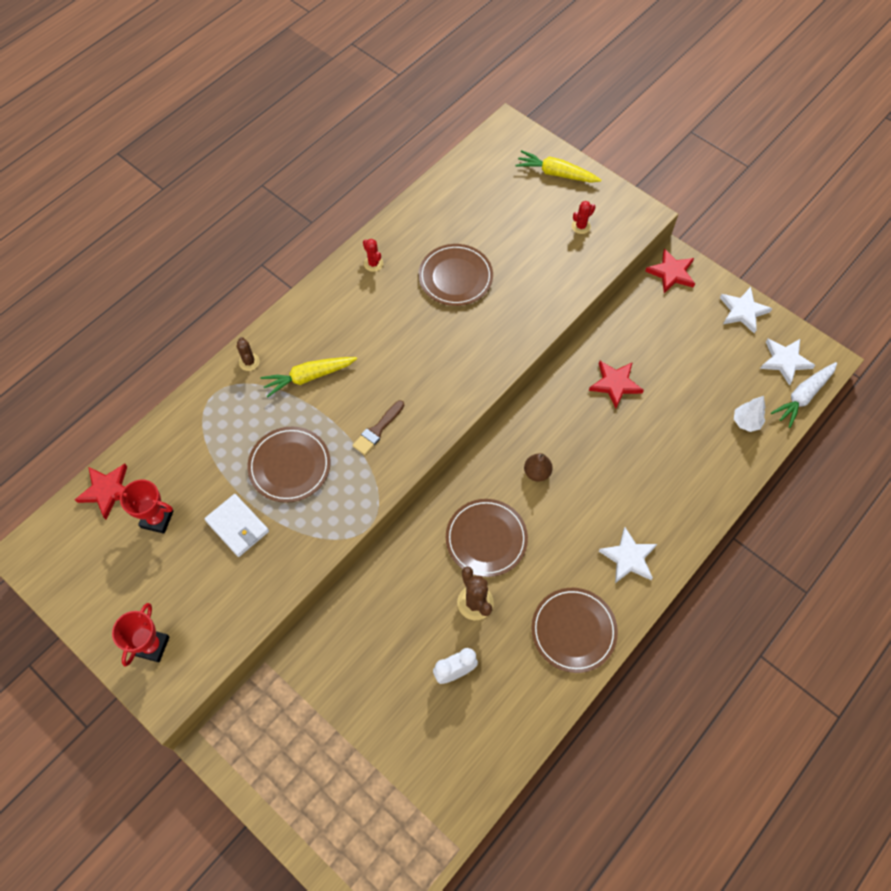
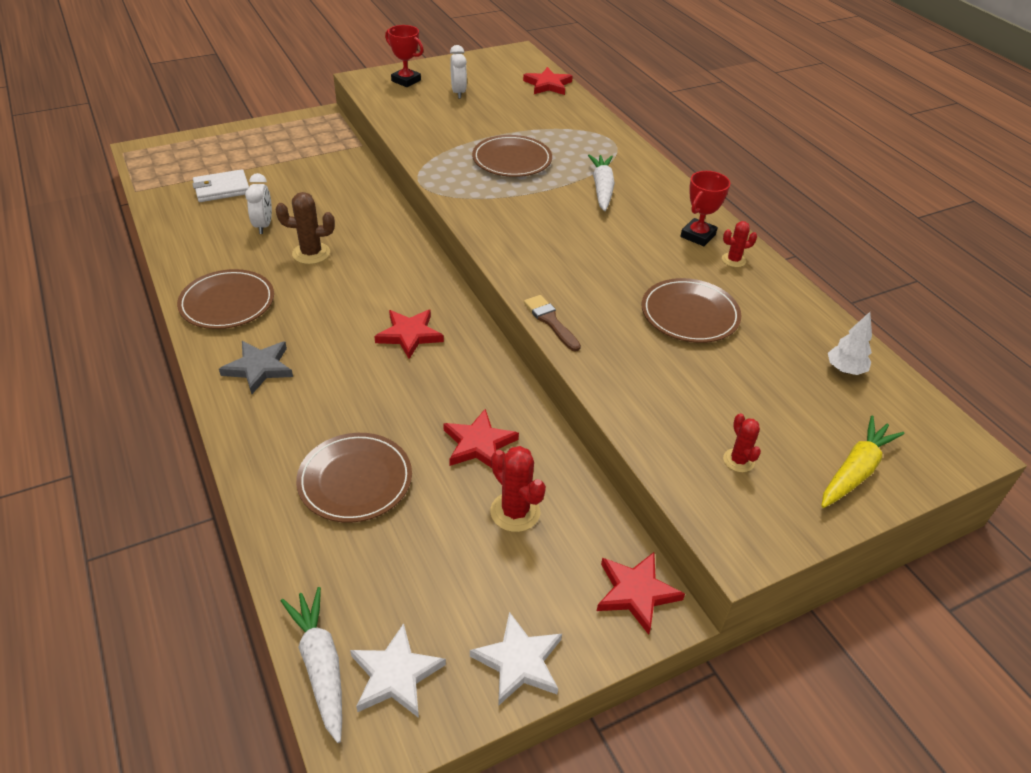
camera: 110 degrees right, 20 degrees down
(157, 519) = (507, 98): red trophy -> red trophy (698, 236)
(162, 574) = (458, 92): none -> white clock
(237, 526) = (473, 127): white wallet -> white wallet (222, 189)
(249, 362) = (637, 163): brown cactus -> none
(309, 377) = (602, 189): yellow carrot -> white carrot
(377, 430) = (516, 211): brown brush -> brown brush (550, 321)
(486, 539) = (366, 278): brown plate -> brown plate (355, 480)
(537, 472) = (409, 335): brown pear -> red star
(628, 557) = (259, 368): white star -> grey star
(655, 345) = (515, 512): none -> red cactus
(746, 422) = (332, 563): white tree -> white tree (844, 370)

